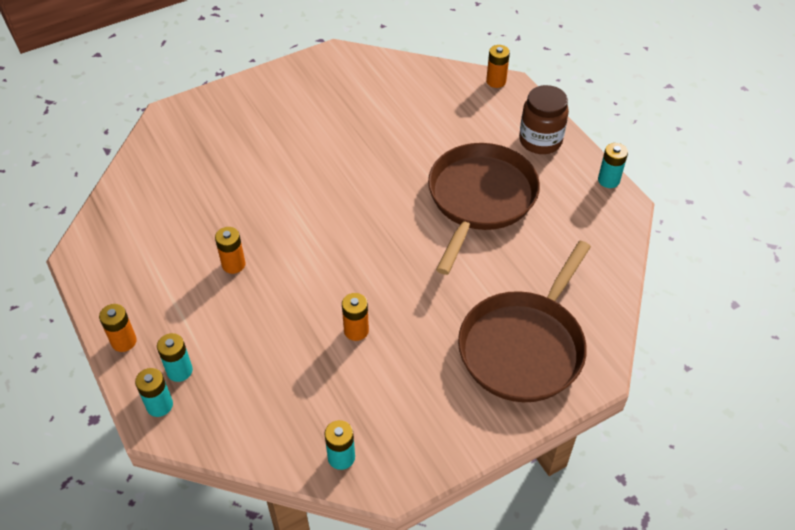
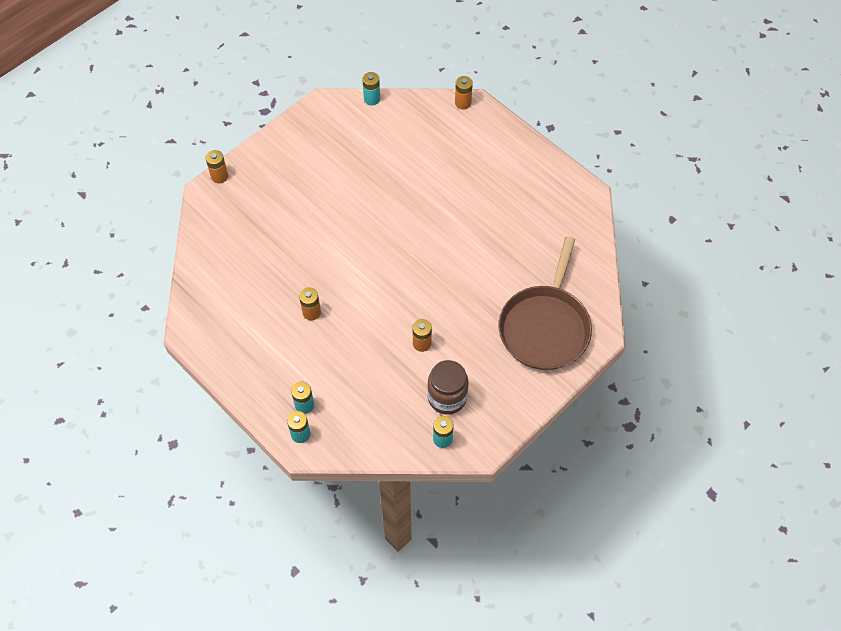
camera: 15 degrees left, 10 degrees up
(124, 341) = (253, 393): orange battery -> orange battery (219, 176)
(480, 198) = (480, 213): brown pan -> none
(540, 141) = (512, 151): brown jar -> brown jar (447, 397)
(608, 180) = (572, 175): turquoise battery -> turquoise battery (372, 99)

